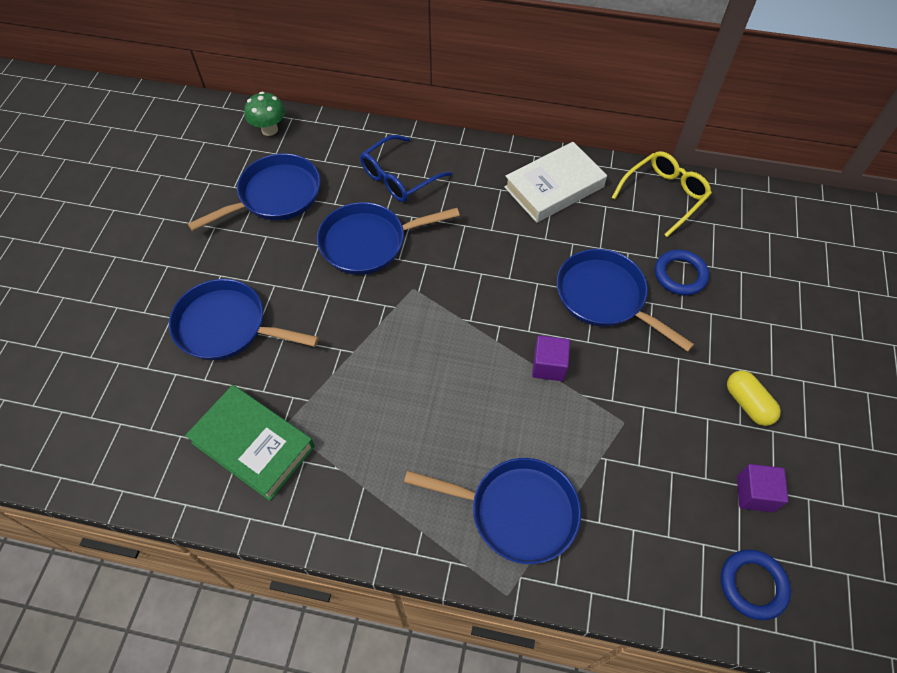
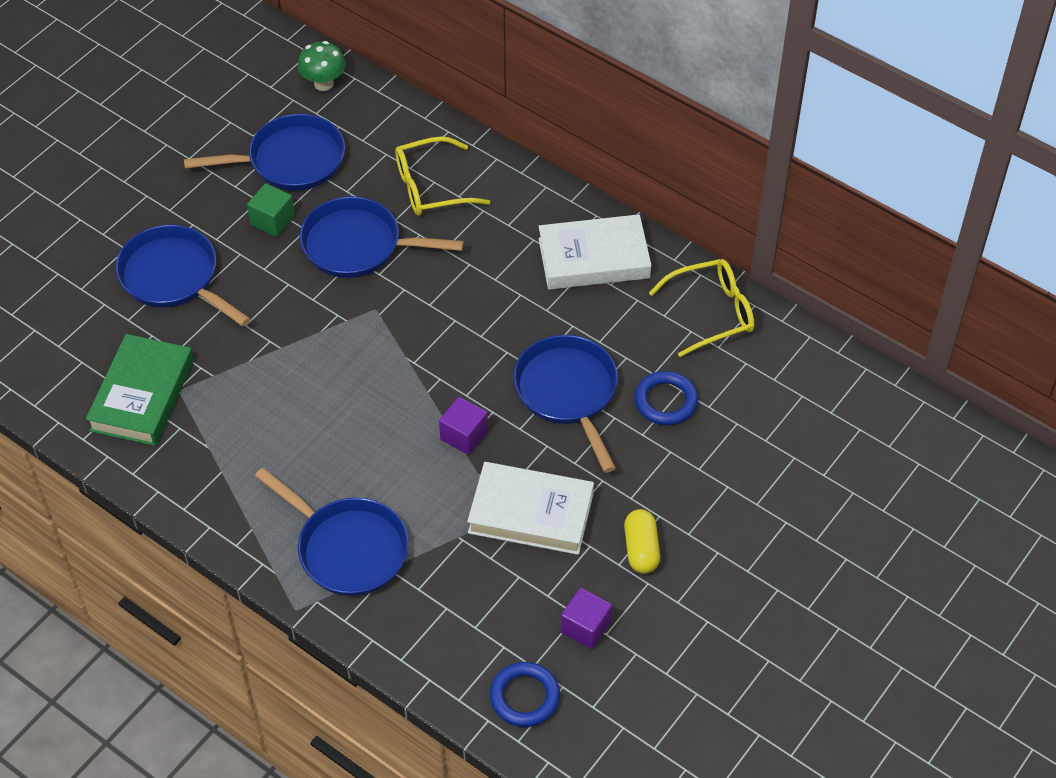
camera: 25 degrees right, 5 degrees down
(253, 445) = (142, 395): green book -> green book turned 45 degrees clockwise
(287, 248) = (272, 220): none -> green cube
(399, 177) = (431, 187): blue glasses -> yellow glasses
(644, 410) = (531, 513): none -> white book

